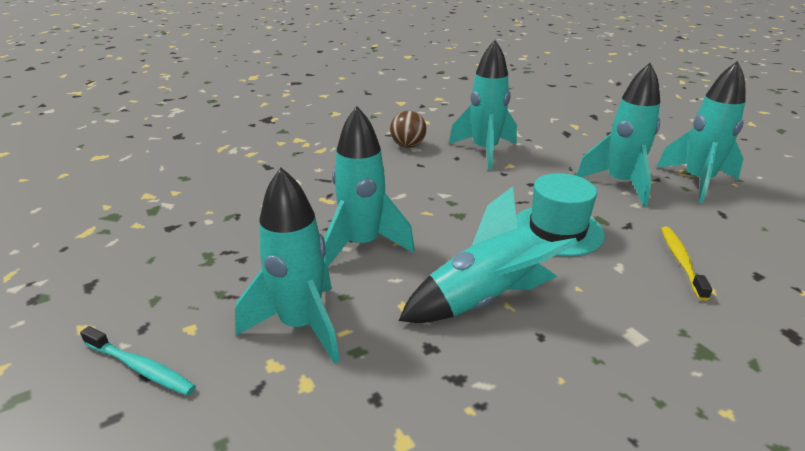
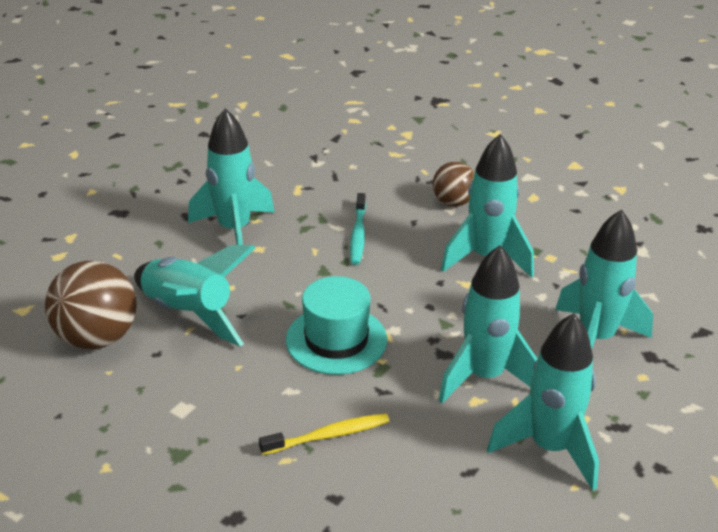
camera: 65 degrees right, 5 degrees up
(141, 368) = (47, 189): turquoise toothbrush -> turquoise toothbrush (358, 235)
(301, 326) = (114, 234): turquoise rocket -> turquoise rocket (595, 339)
(495, 378) = (97, 338): none -> brown ball

